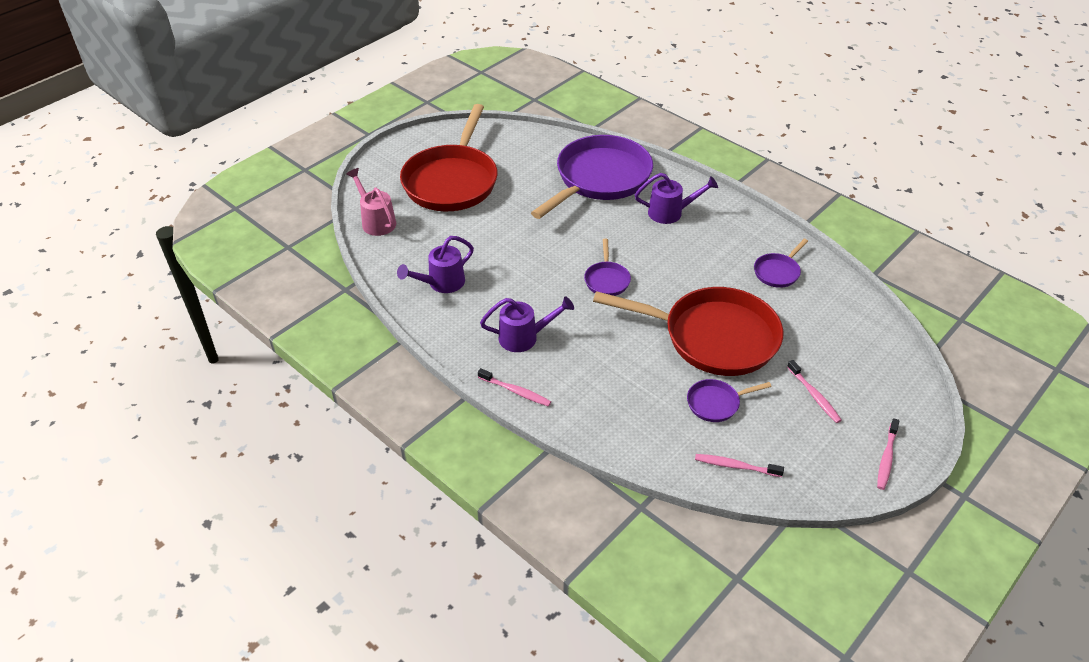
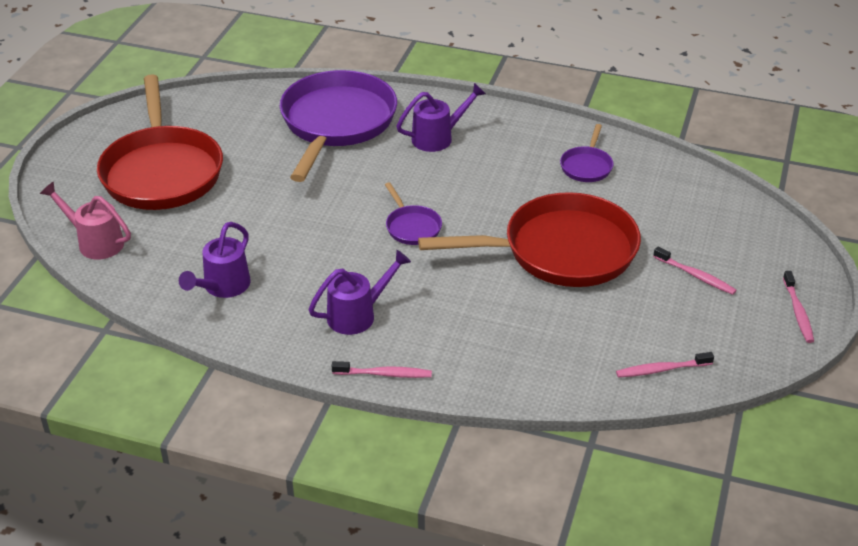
camera: 25 degrees left, 5 degrees down
(716, 403) = (605, 315): purple pan -> none

